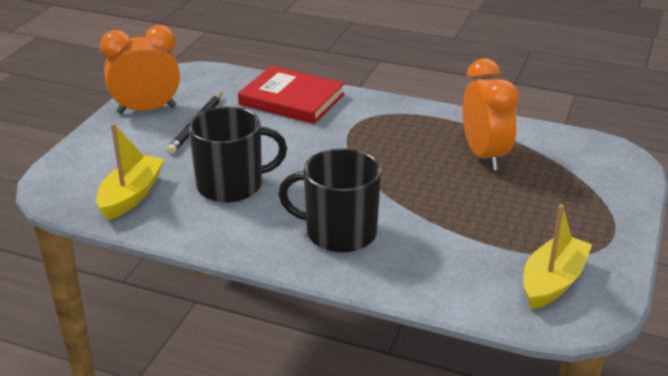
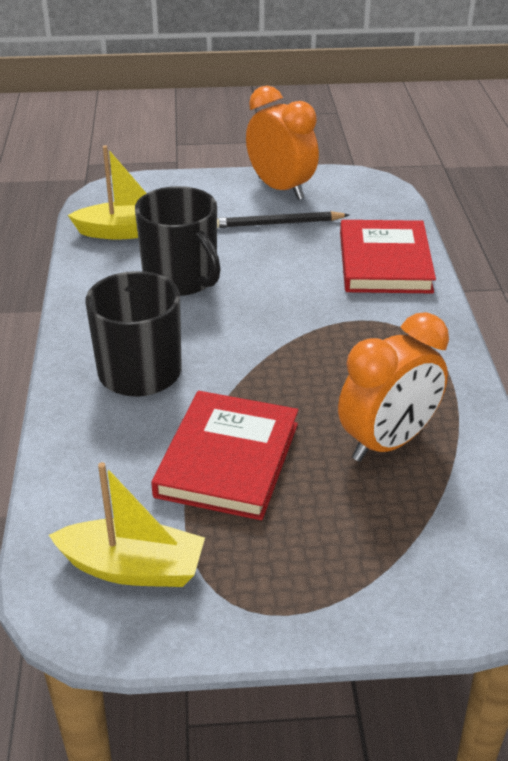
camera: 65 degrees right, 5 degrees up
(466, 218) = (227, 459): none -> red book

